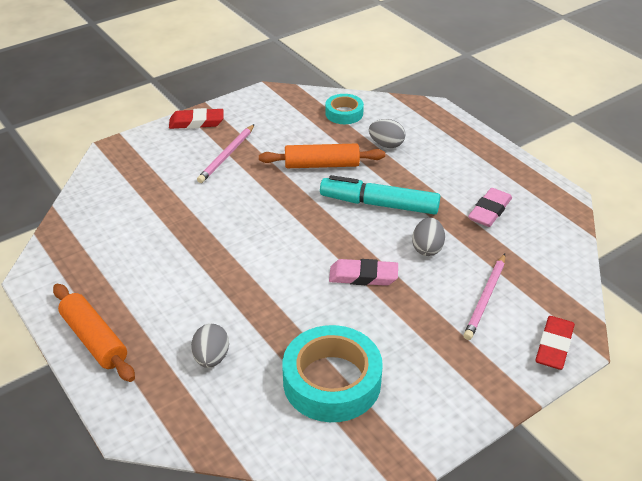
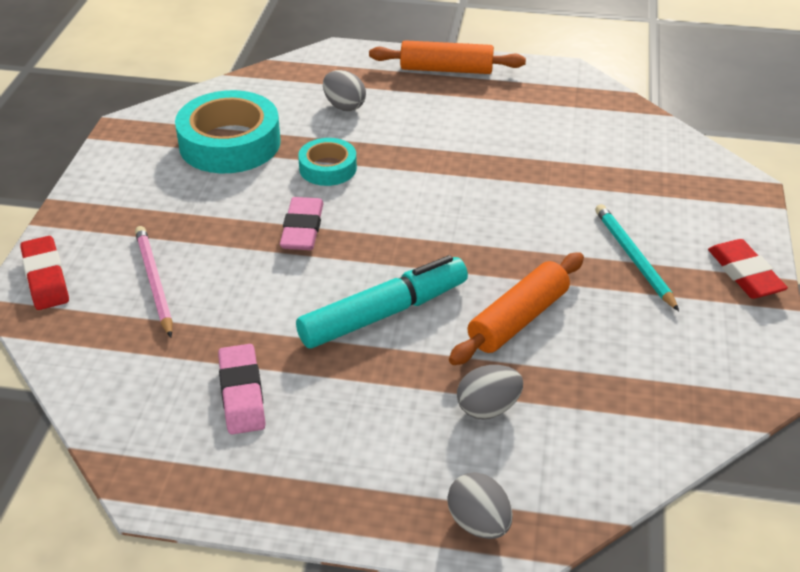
camera: 135 degrees right, 0 degrees up
(196, 122) = (744, 274): red eraser -> red eraser turned 60 degrees counterclockwise
(227, 155) = (633, 258): pink pencil -> turquoise pencil
(344, 113) = (618, 423): turquoise tape -> turquoise tape (328, 168)
(363, 276) = (302, 229): pink eraser -> pink eraser turned 45 degrees counterclockwise
(427, 248) = (269, 296): grey egg -> grey egg (479, 523)

